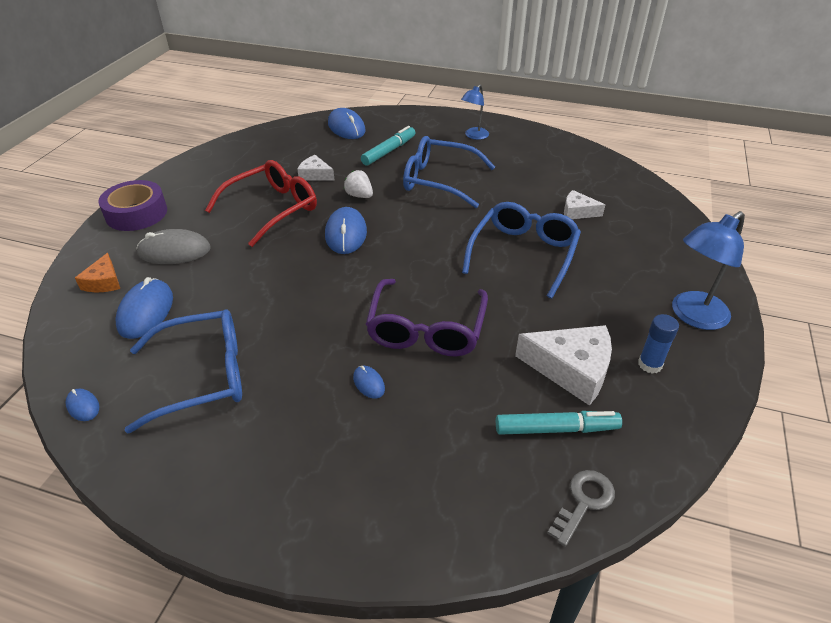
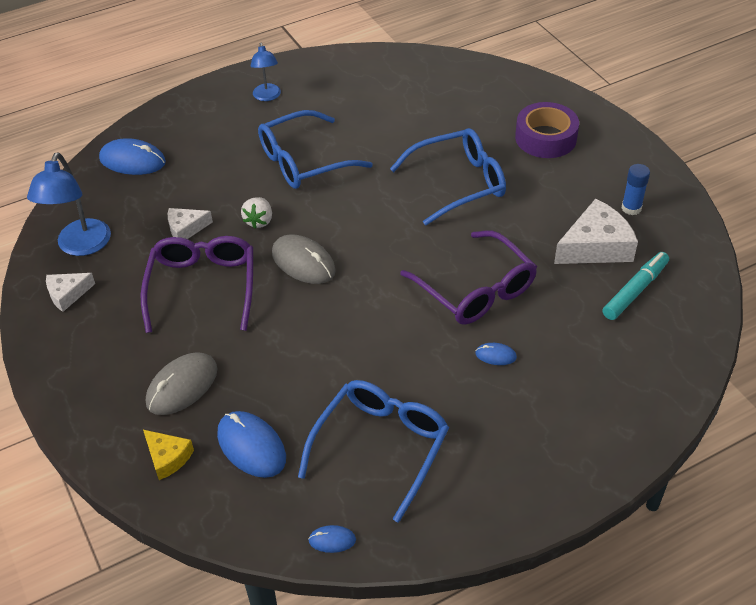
camera: 45 degrees left, 5 degrees up
(104, 282) = (168, 457): orange cheese -> yellow cheese
(136, 213) = (77, 385): purple tape -> purple tape (545, 138)
(271, 209) = (202, 287): red glasses -> purple glasses
(346, 233) = (303, 262): blue mouse -> grey mouse
(359, 195) = (259, 221): white strawberry -> white strawberry turned 75 degrees counterclockwise
(389, 151) = (215, 160): turquoise marker -> none
(523, 254) = (458, 183): blue glasses -> blue glasses turned 90 degrees clockwise
(577, 212) = (446, 120): white cheese -> white cheese (67, 294)
(584, 501) = (698, 319): grey key -> none
(692, 316) = (614, 155): blue lamp -> blue lamp (81, 246)

